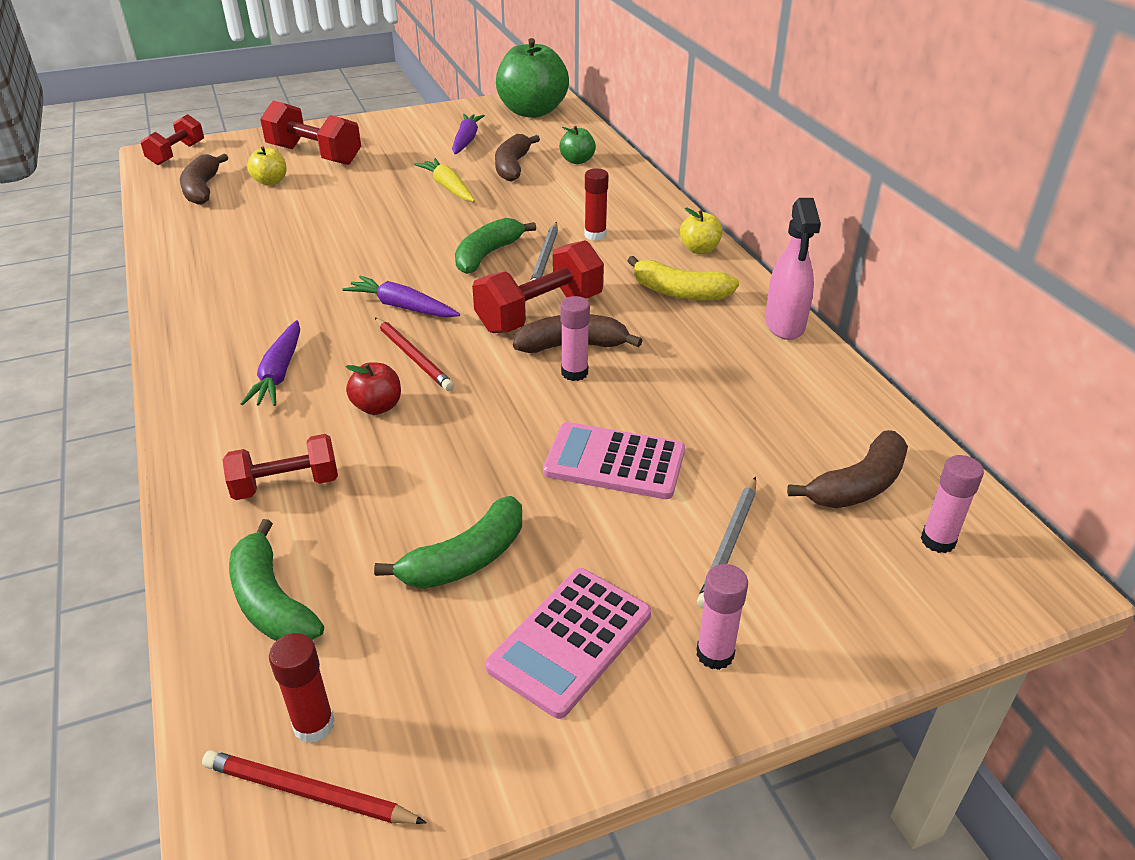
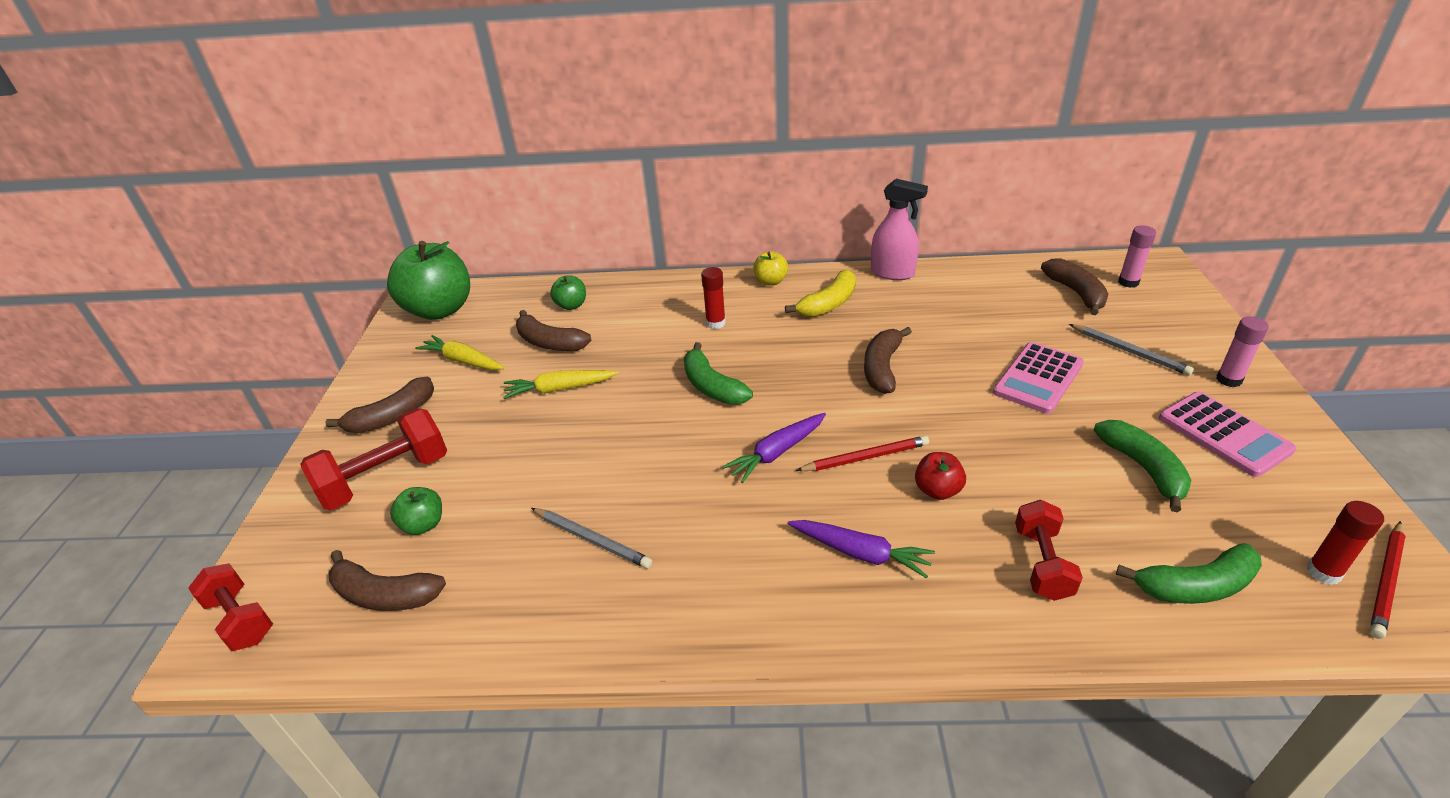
camera: 65 degrees left, 0 degrees up
(270, 182) = (423, 524): yellow apple -> green apple
(384, 136) = (393, 416): none -> brown banana
(466, 140) = (463, 361): purple carrot -> yellow carrot
(540, 313) = (826, 375): red dumbbell -> none
(545, 257) = (737, 356): grey pencil -> grey pencil (591, 539)
(574, 373) = (921, 374): pink glue stick -> none

